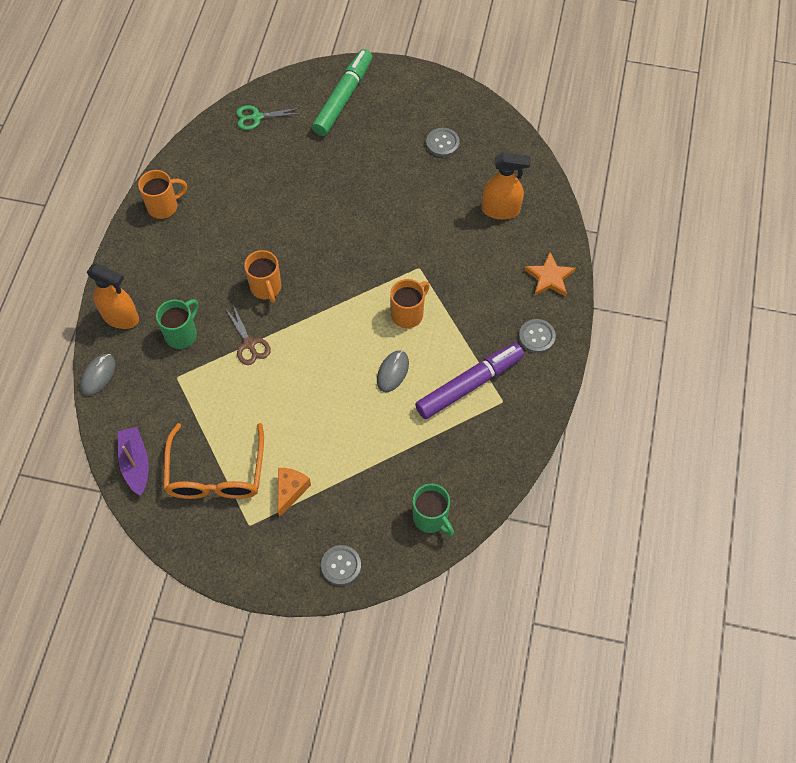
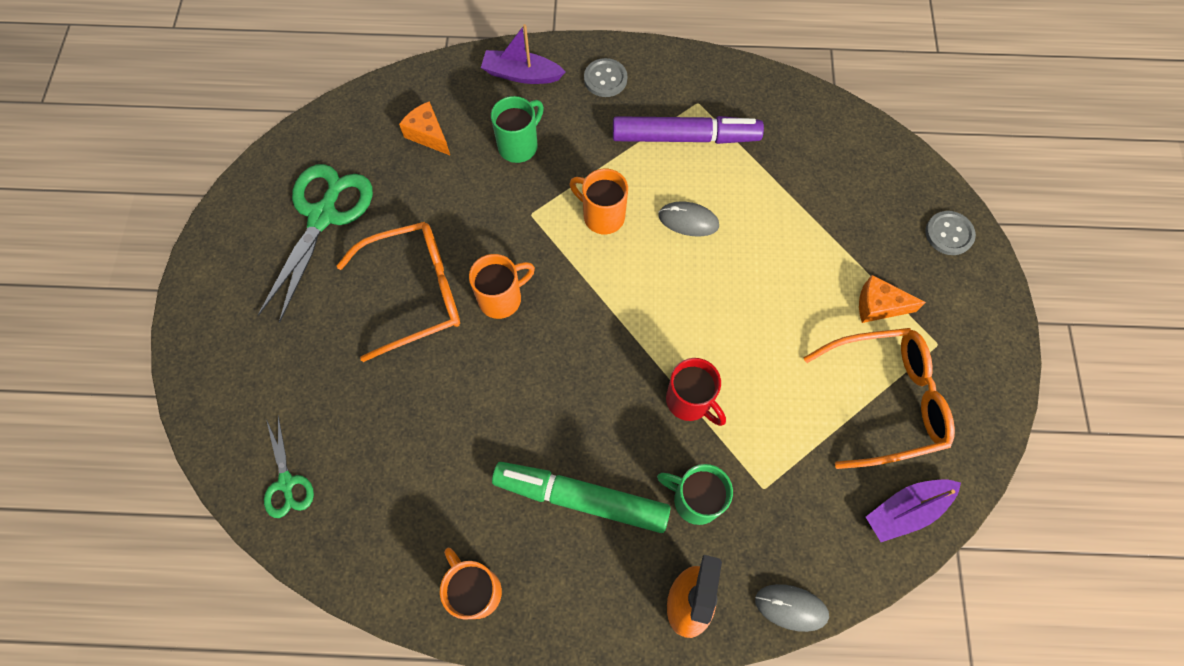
camera: 100 degrees left, 5 degrees up
(249, 344) = (690, 401): brown scissors -> red mug
(266, 288) = (596, 399): orange mug -> orange mug (502, 298)
(343, 98) = (244, 359): green marker -> green marker (581, 498)
(370, 192) = (415, 293): none -> orange glasses
(431, 518) = (861, 153): green mug -> green mug (519, 145)
(442, 143) = (323, 215): grey button -> green scissors
(469, 385) = (685, 137): purple marker -> purple marker turned 135 degrees clockwise
(501, 210) = (428, 135): orange spray bottle -> orange cheese
(549, 277) = (521, 74): orange star -> purple boat

